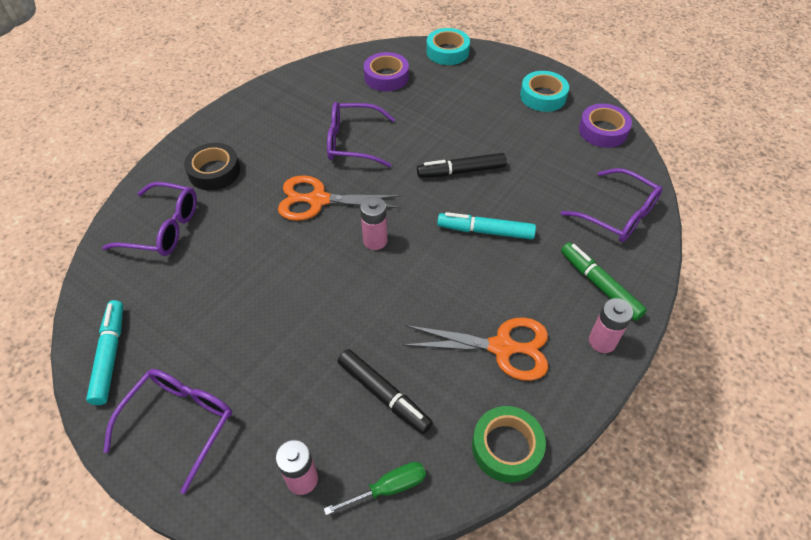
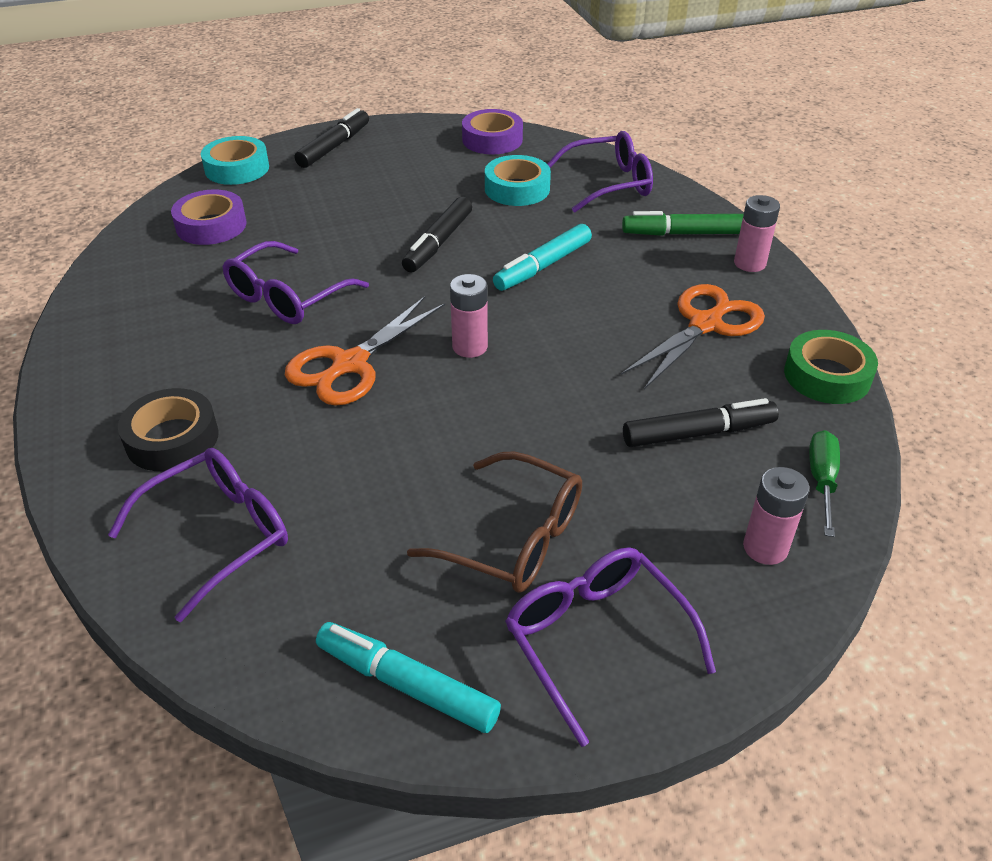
camera: 55 degrees left, 10 degrees down
(232, 345) = (513, 537): none -> brown glasses
(512, 72) = (334, 147): none -> black marker
(543, 96) = (398, 147): turquoise tape -> turquoise tape (517, 189)

